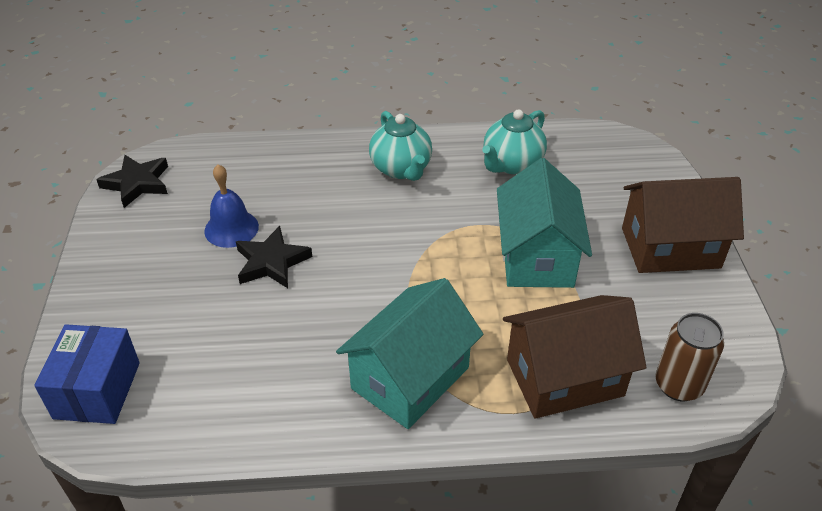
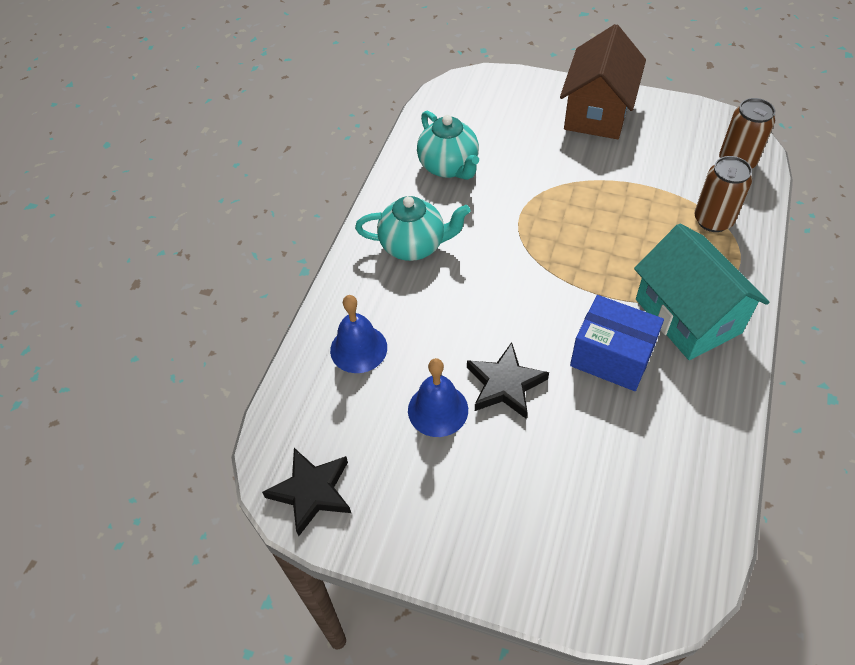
camera: 65 degrees left, 10 degrees up
(97, 390) = (634, 576): blue box -> blue box (612, 357)
(276, 169) = (358, 348): none -> blue bell
(536, 256) = (576, 191): turquoise house -> none
(564, 377) = (713, 220): brown house -> brown can

